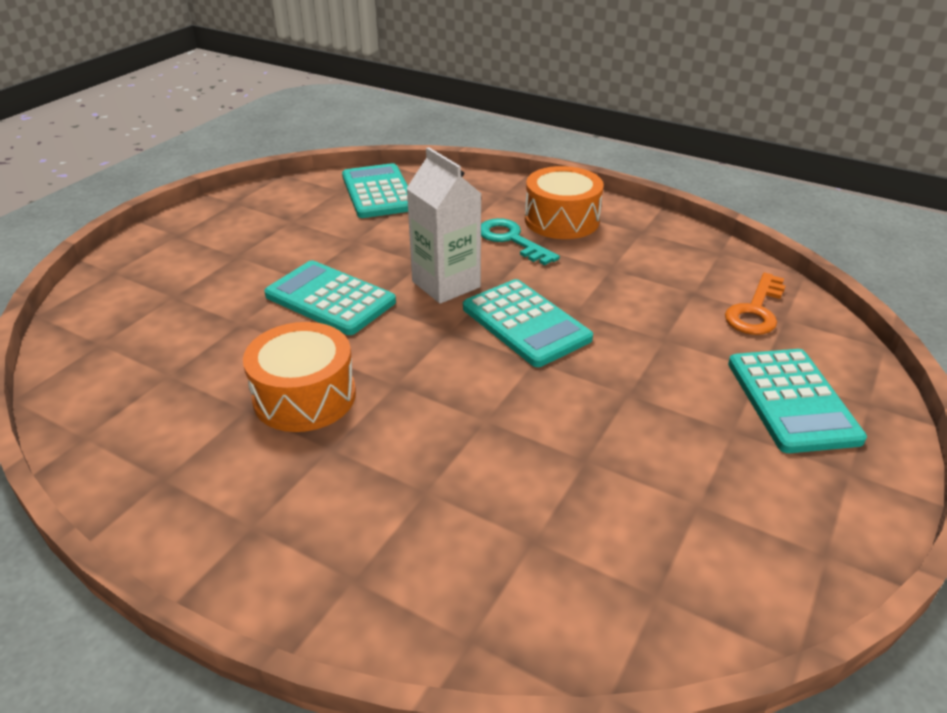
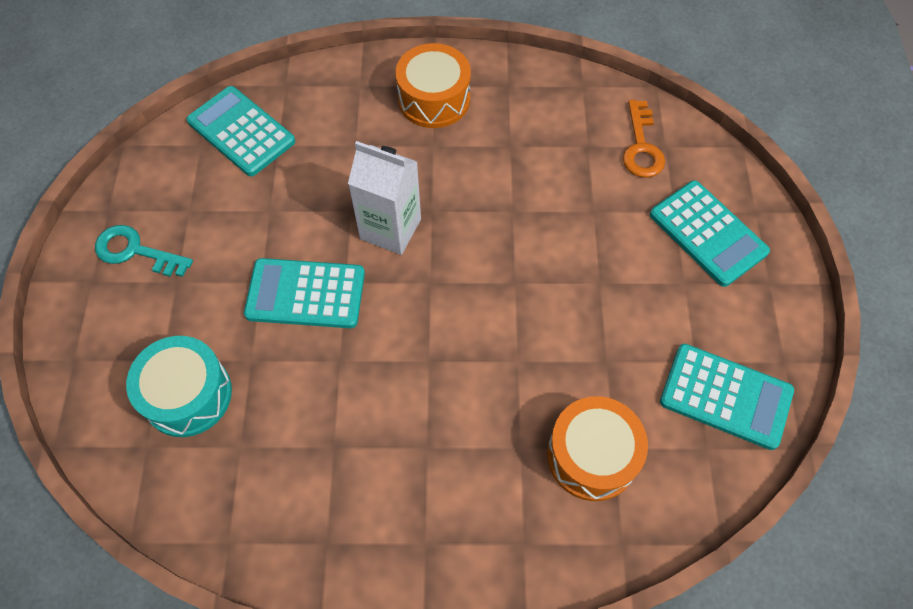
camera: 30 degrees left, 25 degrees up
(167, 324) = (188, 395): none -> turquoise drum
(304, 396) = (369, 409): orange drum -> orange drum (592, 456)
(511, 240) = (408, 146): turquoise key -> turquoise key (136, 251)
(525, 323) = (483, 244): turquoise calculator -> turquoise calculator (725, 396)

